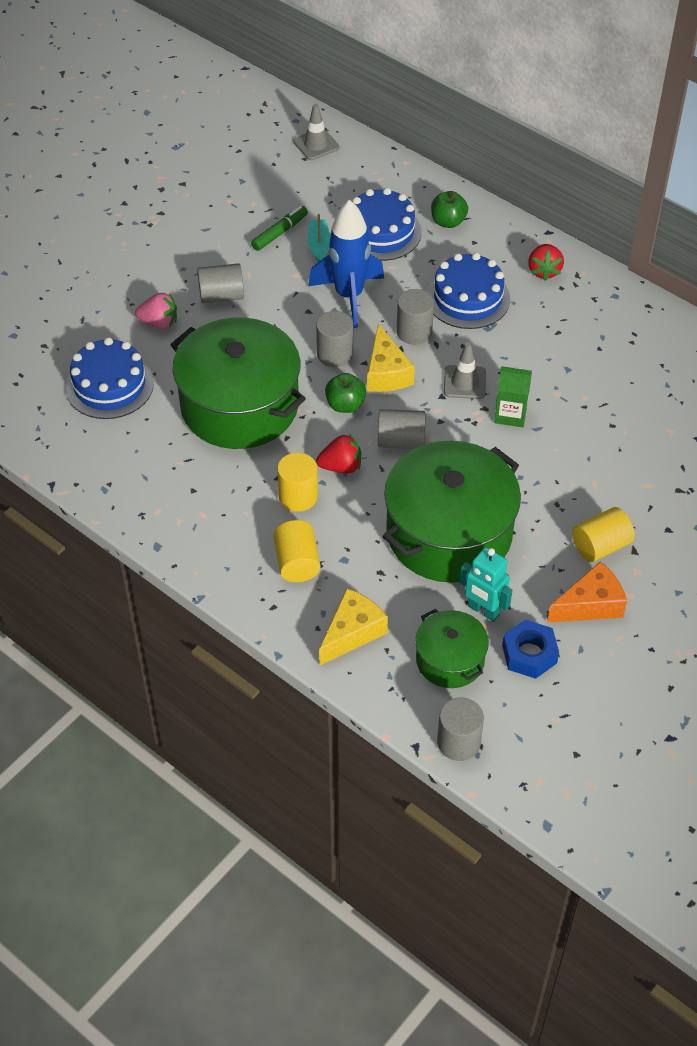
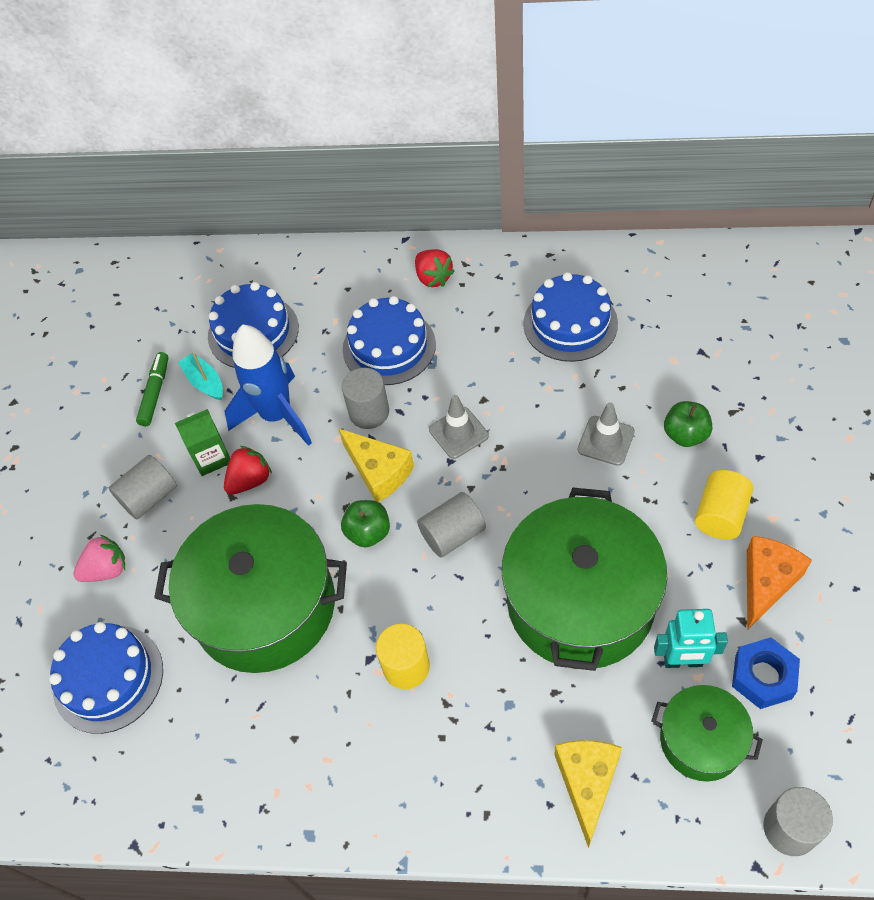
camera: 30 degrees left, 5 degrees up
(297, 562) = (467, 743): yellow cylinder -> none
(316, 145) = (119, 282): grey traffic cone -> grey traffic cone (606, 441)
(335, 354) = (313, 485): grey cylinder -> none
(341, 466) = (420, 603): red strawberry -> red strawberry (250, 480)
(448, 221) = (307, 283): green apple -> green apple (685, 435)
(510, 414) = (527, 437): green carton -> green carton (211, 457)
(616, 361) = (570, 323): none -> blue cake

